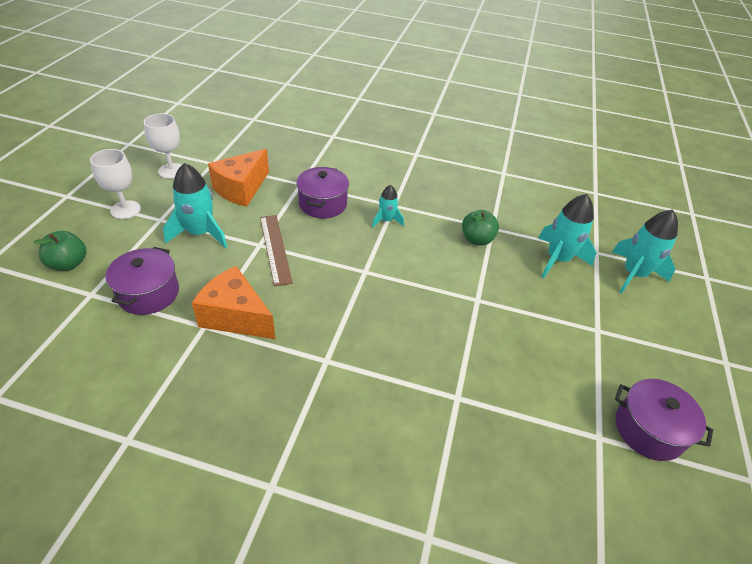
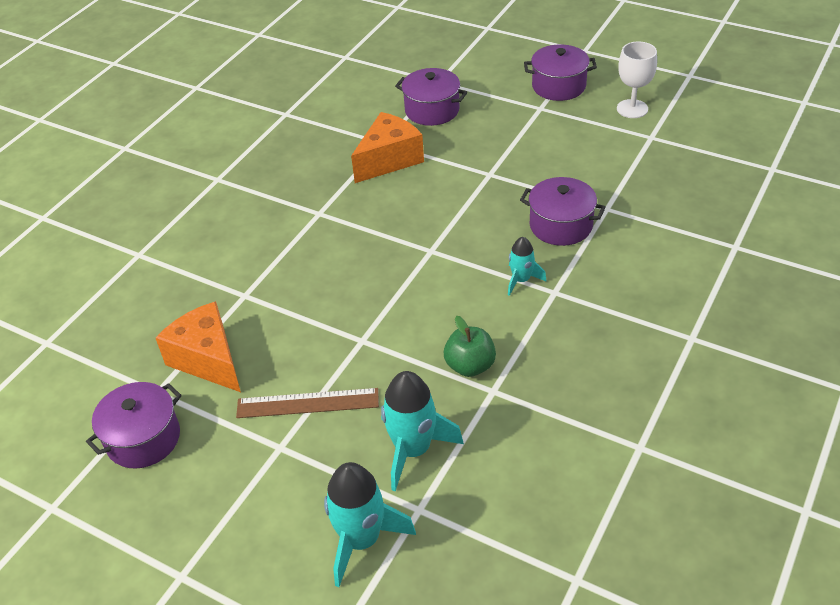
camera: 110 degrees right, 0 degrees up
(69, 264) = (480, 66): green apple -> none
(125, 210) = (558, 86): white goblet -> purple pot
(200, 233) = (514, 134): turquoise rocket -> none
(241, 189) = (595, 160): orange cheese -> orange cheese (208, 359)
(275, 248) = (481, 185): brown ruler -> brown ruler (308, 403)

